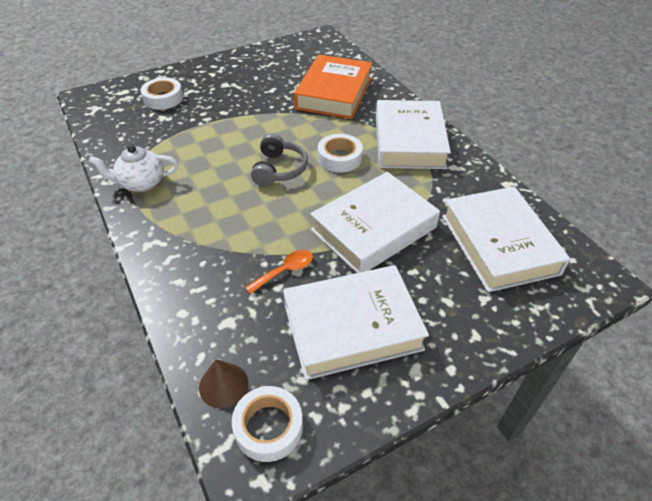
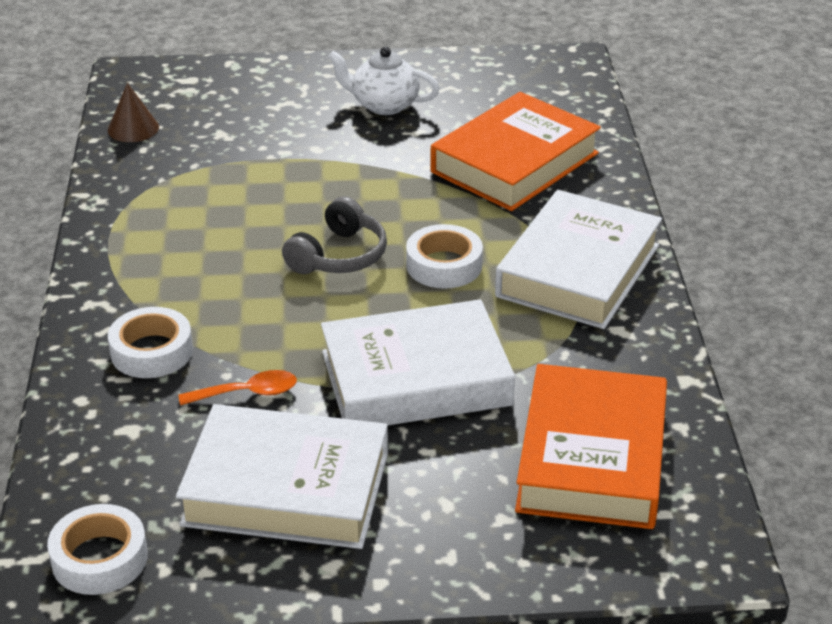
camera: 25 degrees right, 10 degrees down
(141, 183) = (132, 220): white teapot -> white teapot (384, 105)
(163, 98) = (240, 105): white tape -> white tape (151, 351)
(223, 385) = (77, 496): brown cone -> brown cone (133, 128)
(499, 244) = (592, 458): white book -> orange book

